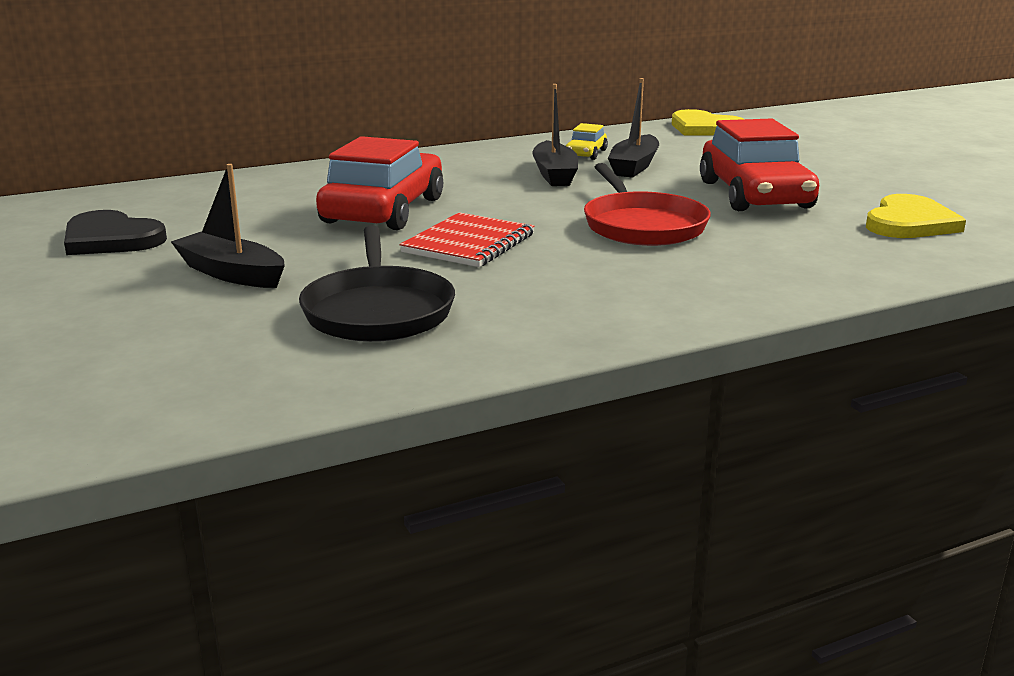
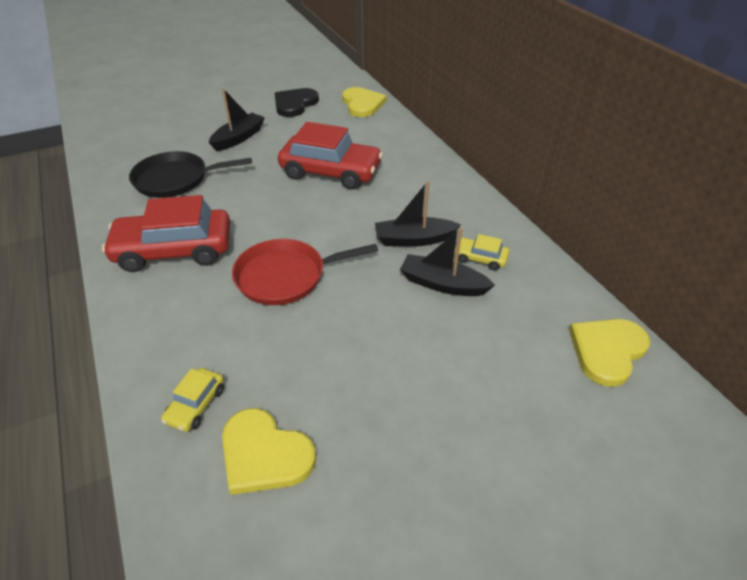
camera: 90 degrees right, 20 degrees up
(155, 196) = (362, 104): none -> yellow heart
(469, 243) = (265, 203): red notebook -> none
(755, 195) = (358, 352): red car -> red car (174, 250)
(877, 252) = (196, 405): none -> yellow car

